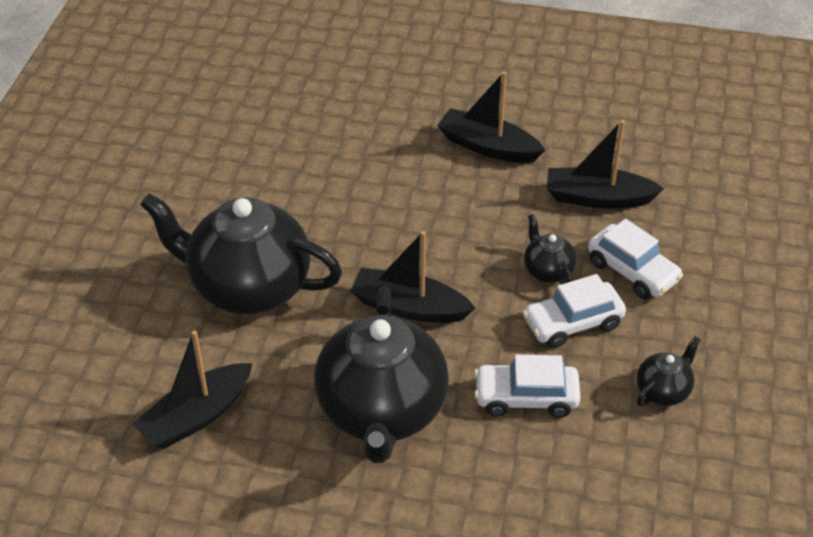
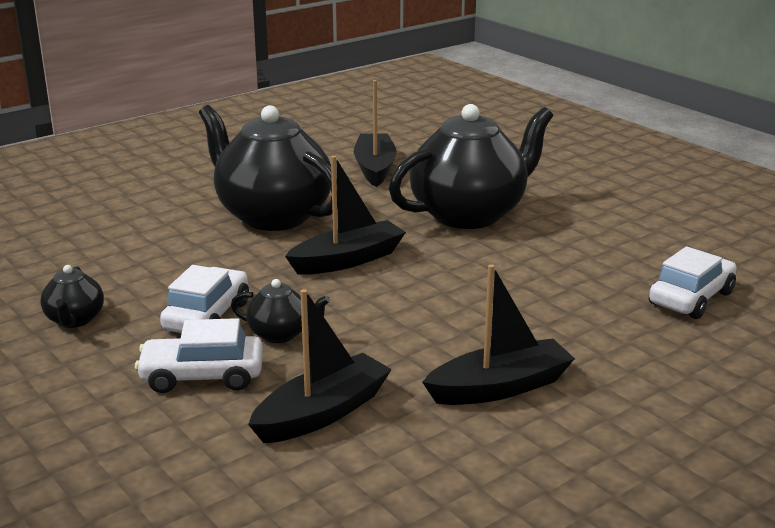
camera: 130 degrees right, 20 degrees down
(526, 397) = (184, 265): white car -> white car (691, 298)

